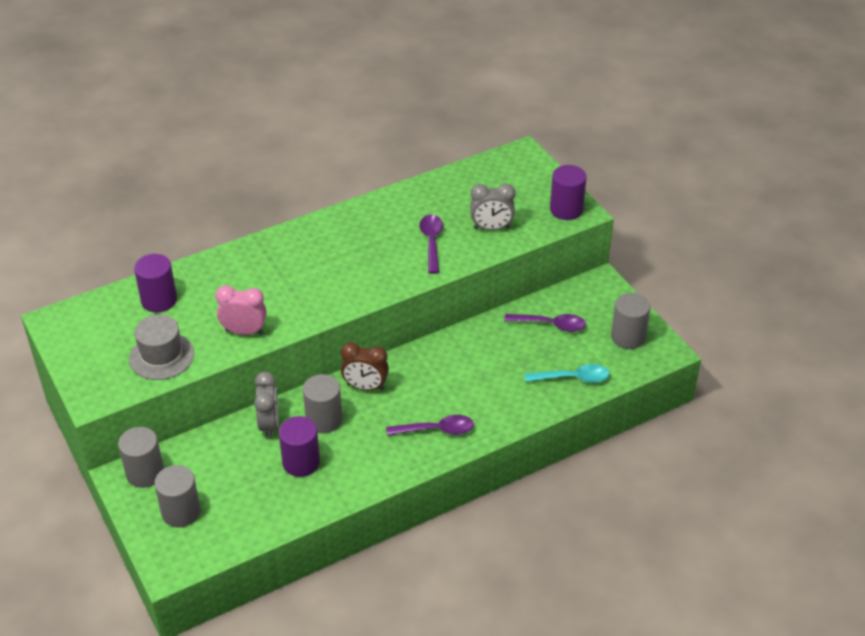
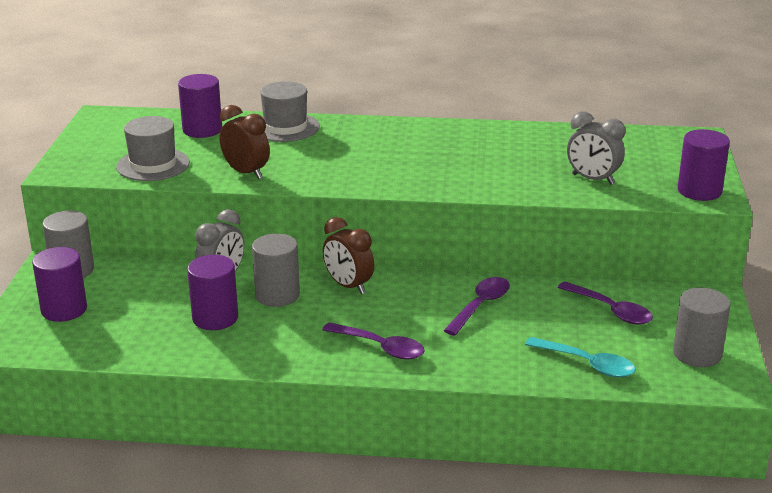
camera: 35 degrees right, 15 degrees down
(181, 512) = (64, 309): grey cylinder -> purple cylinder
(222, 268) = (285, 127): none -> grey hat
(244, 331) = (246, 173): pink clock -> brown clock
(431, 242) = (513, 170): purple spoon -> purple spoon (480, 306)

